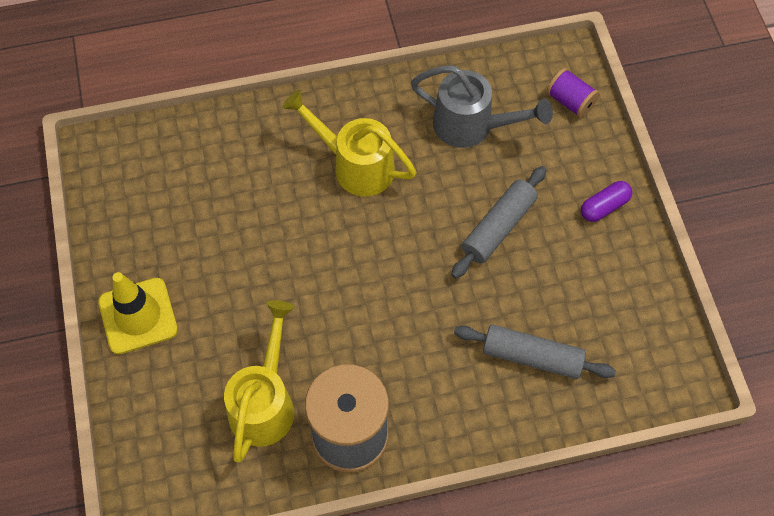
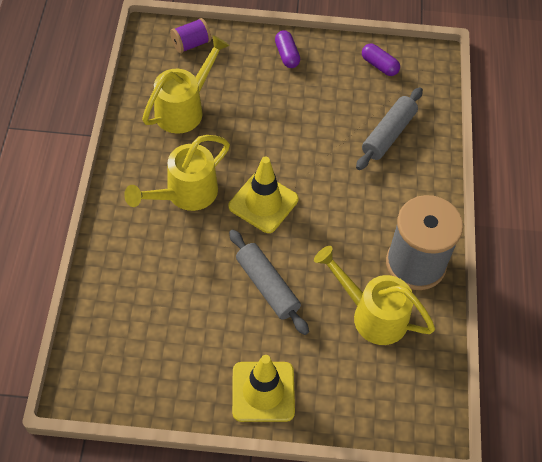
camera: 75 degrees left, 5 degrees down
(374, 246) = (263, 203): none -> yellow traffic cone
(471, 126) = (184, 109): grey watering can -> yellow watering can
(498, 227) = (279, 120): grey rolling pin -> grey rolling pin (267, 286)
(640, 318) = (379, 65): none -> purple capsule

